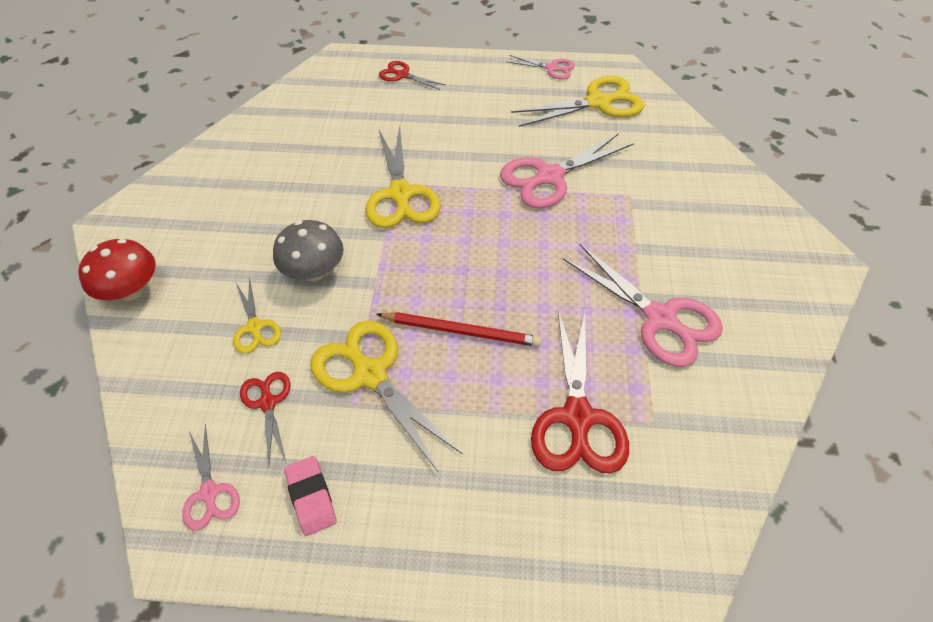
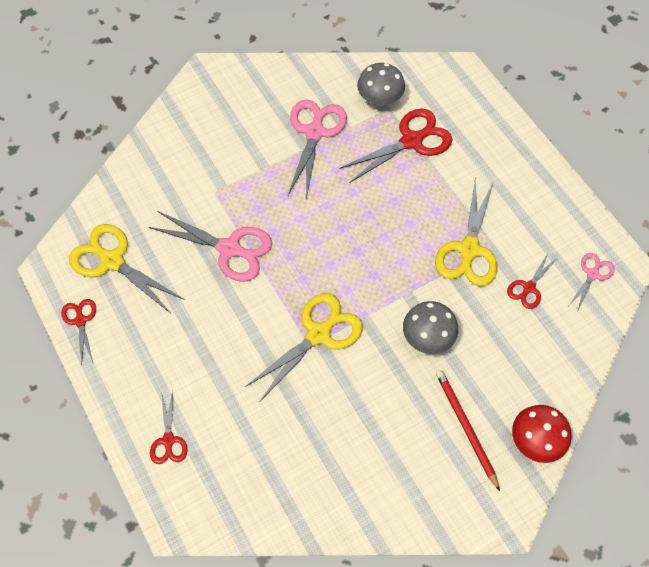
camera: 125 degrees left, 10 degrees up
(255, 327) = (494, 336): yellow scissors -> none
(311, 497) = (552, 227): pink eraser -> none
(461, 331) = (403, 223): red pencil -> red pencil (466, 427)
(551, 68) = (80, 321): pink scissors -> red scissors
(678, 425) = (380, 98): none -> grey mushroom

